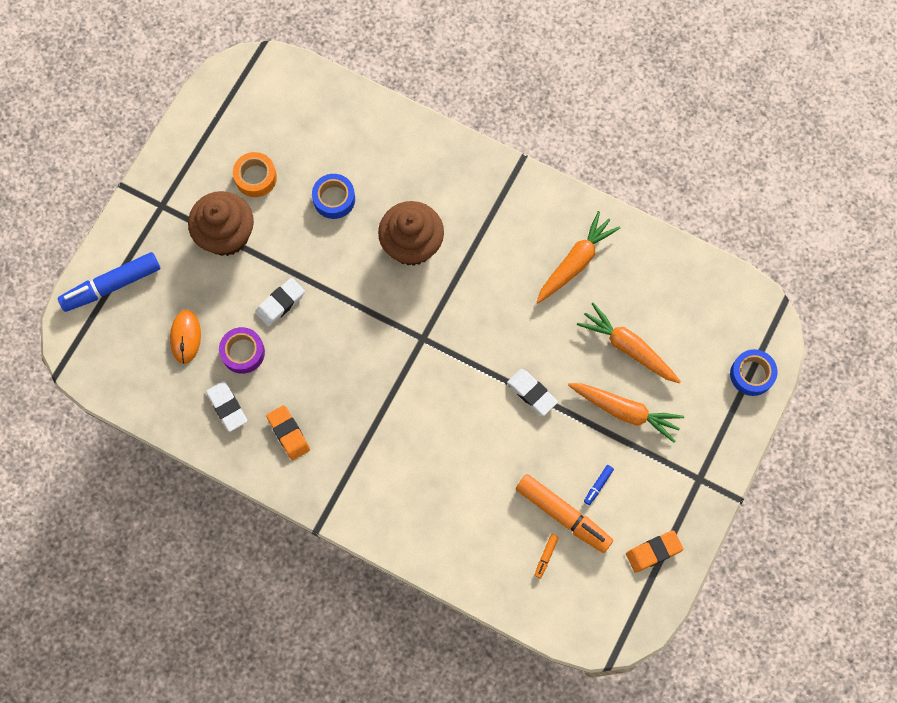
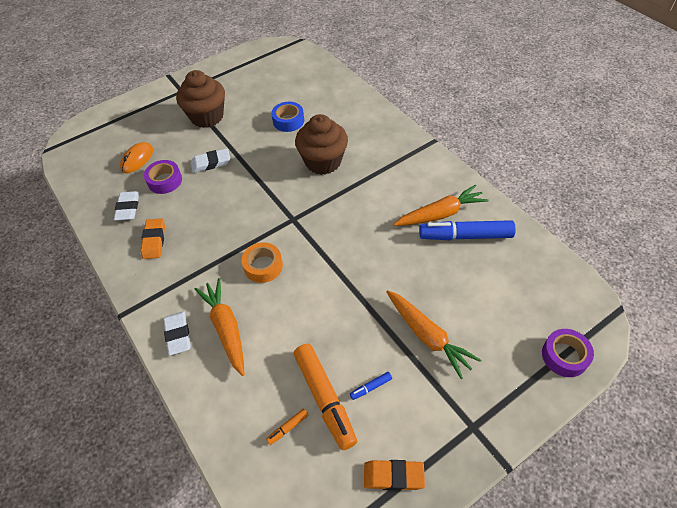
camera: 30 degrees right, 20 degrees down
(112, 285) = (119, 118): blue marker -> blue marker (465, 236)
(255, 177) = (248, 95): orange tape -> orange tape (263, 266)
(532, 393) = (354, 289): white eraser -> white eraser (178, 335)
(628, 347) = (455, 288): orange carrot -> orange carrot (226, 328)
(751, 374) = (564, 356): blue tape -> purple tape

